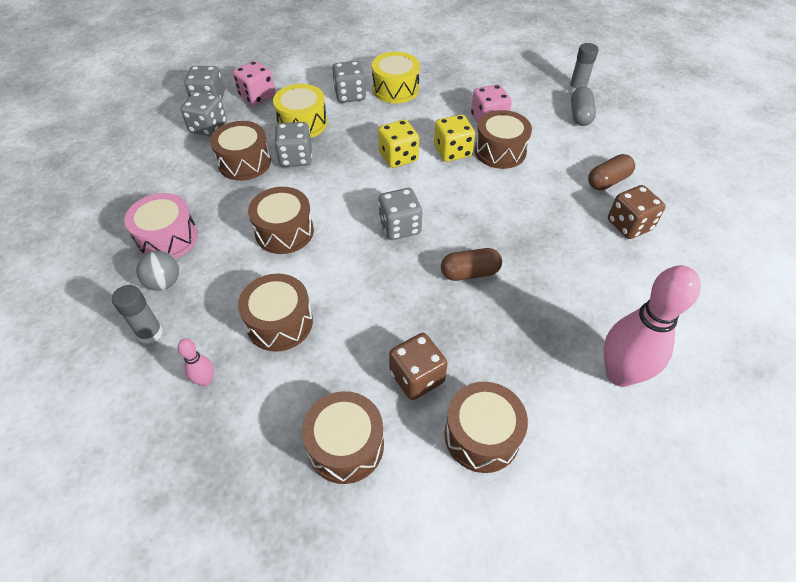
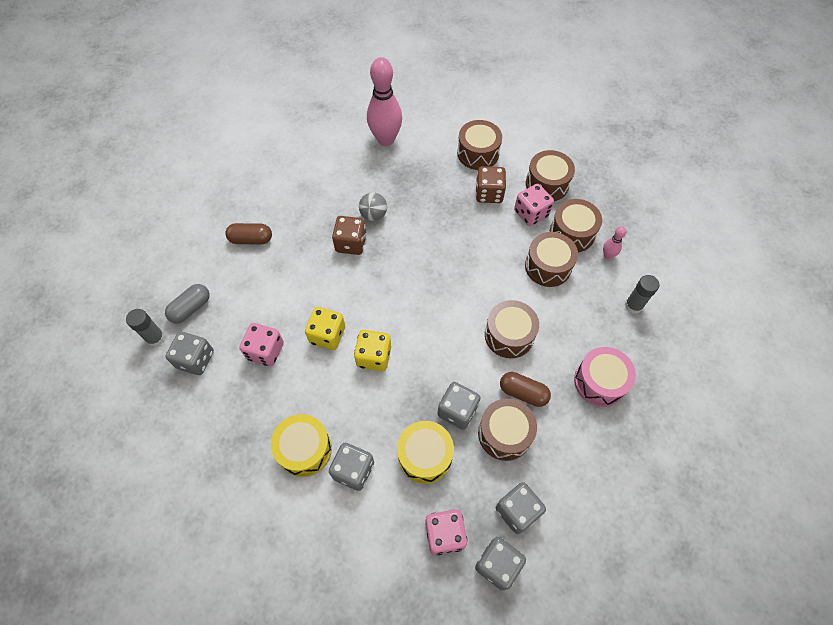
camera: 145 degrees left, 10 degrees up
(164, 282) = (613, 341): grey ball -> grey ball (373, 215)
(341, 381) = (531, 213): none -> pink dice
(400, 227) = (425, 290): grey dice -> grey dice (195, 359)
(470, 273) = (409, 231): brown capsule -> brown capsule (523, 393)
(500, 151) = (292, 312): brown drum -> brown drum (572, 233)
(629, 225) = (280, 203): brown dice -> brown dice (351, 243)

